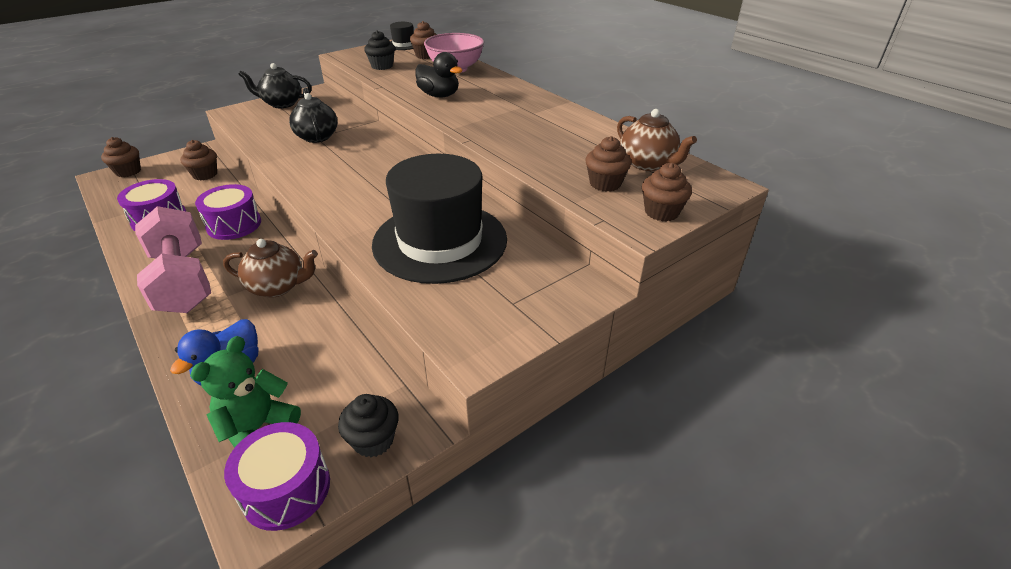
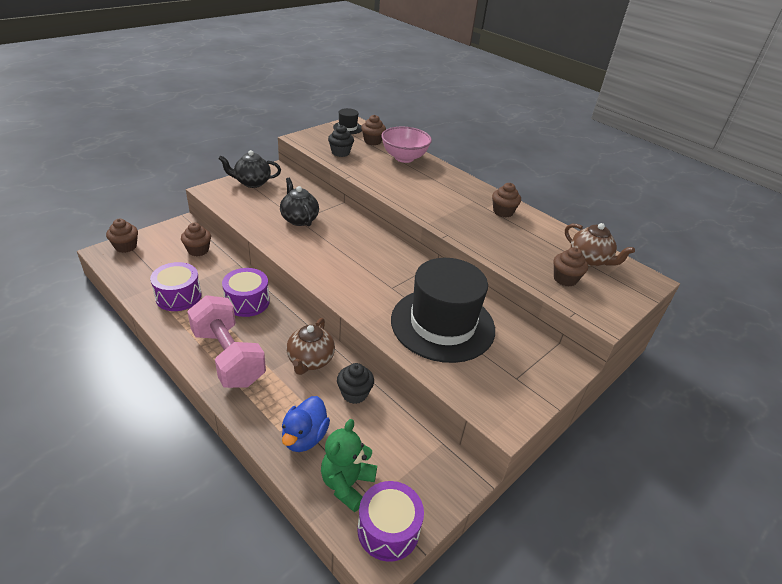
camera: 10 degrees left, 0 degrees up
(278, 287) = (310, 361): brown teapot -> brown teapot turned 105 degrees clockwise
(373, 440) = (436, 488): black cupcake -> black cupcake (354, 393)
(439, 95) = (403, 187): black duck -> none
(661, 212) = (613, 305): brown cupcake -> brown cupcake (503, 212)

